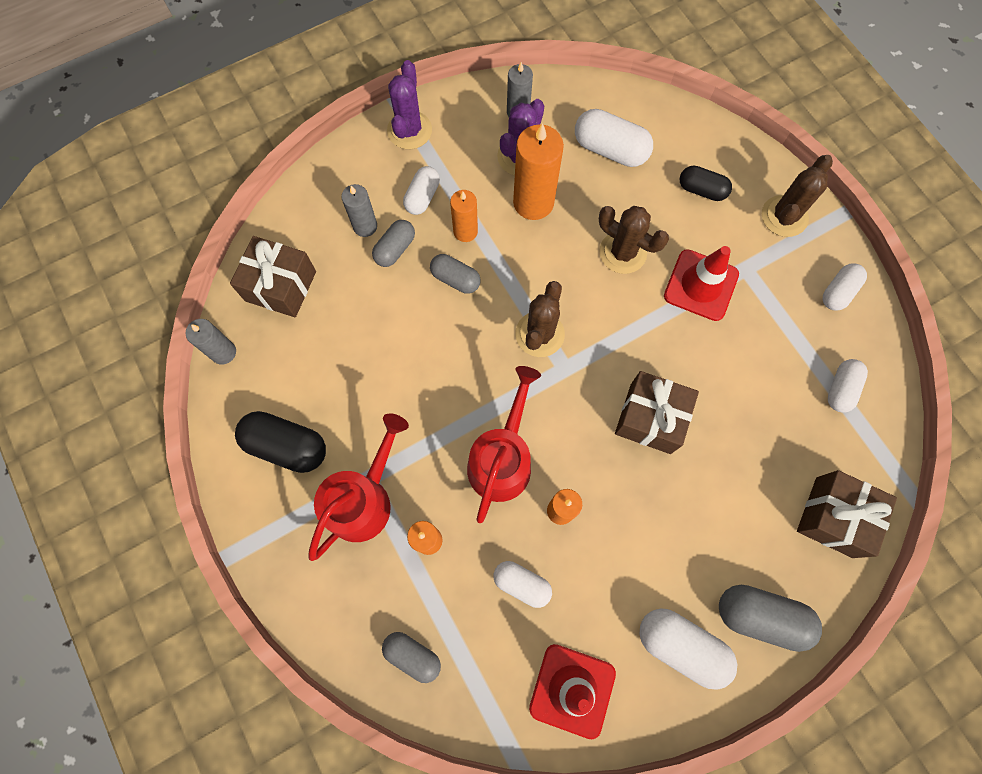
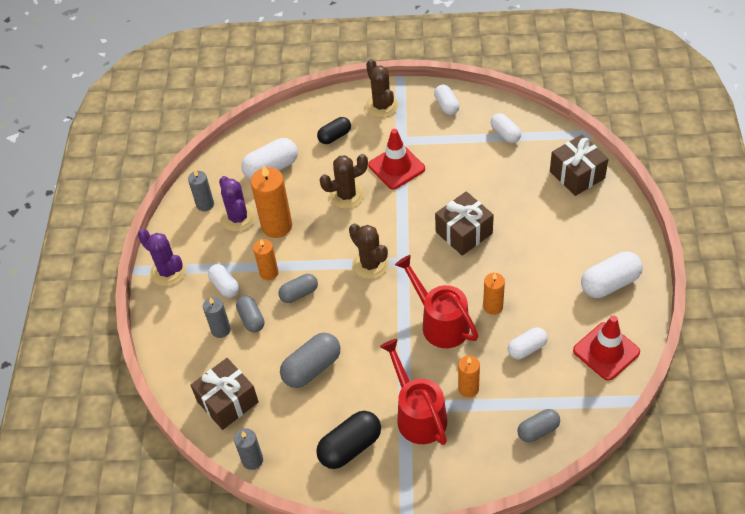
camera: 55 degrees left, 20 degrees down
(760, 616) = (614, 237): grey capsule -> grey capsule (312, 368)

